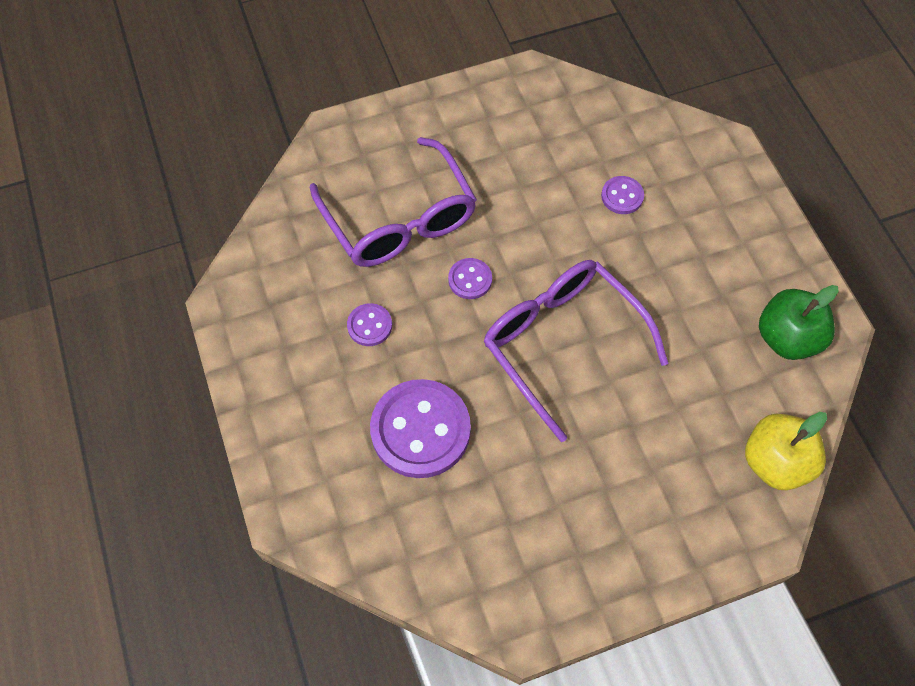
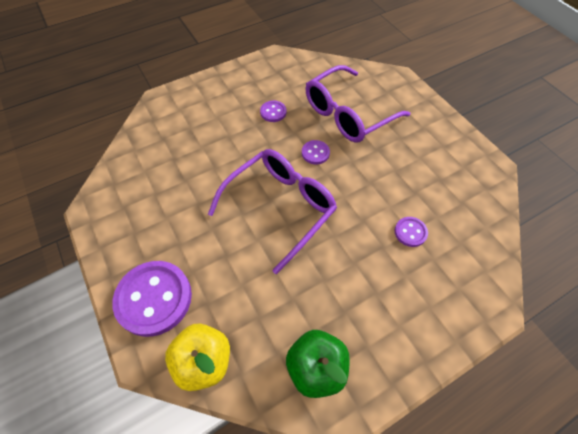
camera: 80 degrees right, 5 degrees down
(420, 430) = (211, 144): purple button -> purple button (154, 298)

